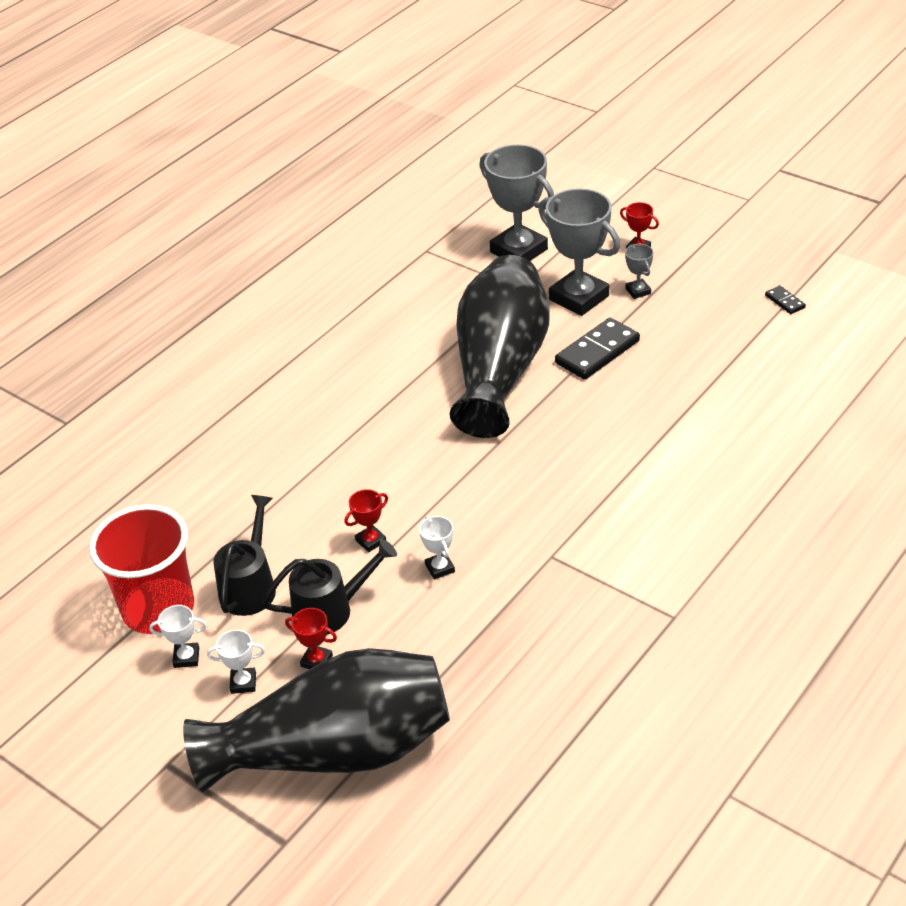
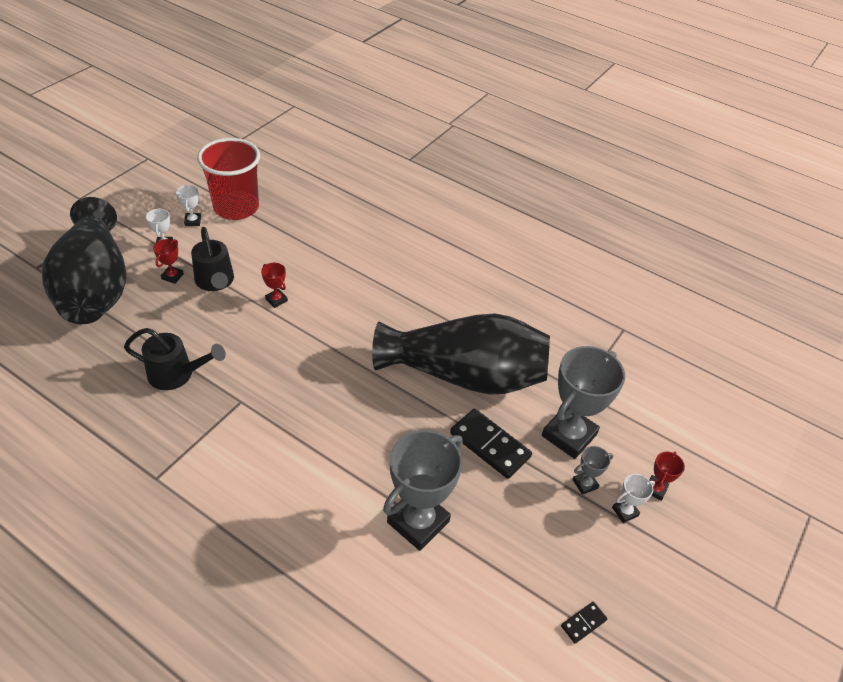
camera: 80 degrees right, 5 degrees up
(250, 585) = (247, 245): black watering can -> black watering can (177, 374)
(440, 568) = (241, 336): white trophy -> white trophy (625, 511)
(519, 251) = (634, 393): grey trophy -> grey trophy (418, 522)

